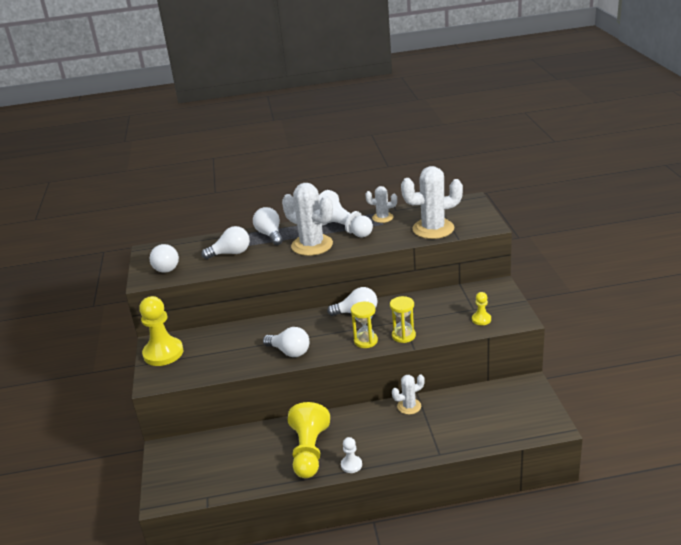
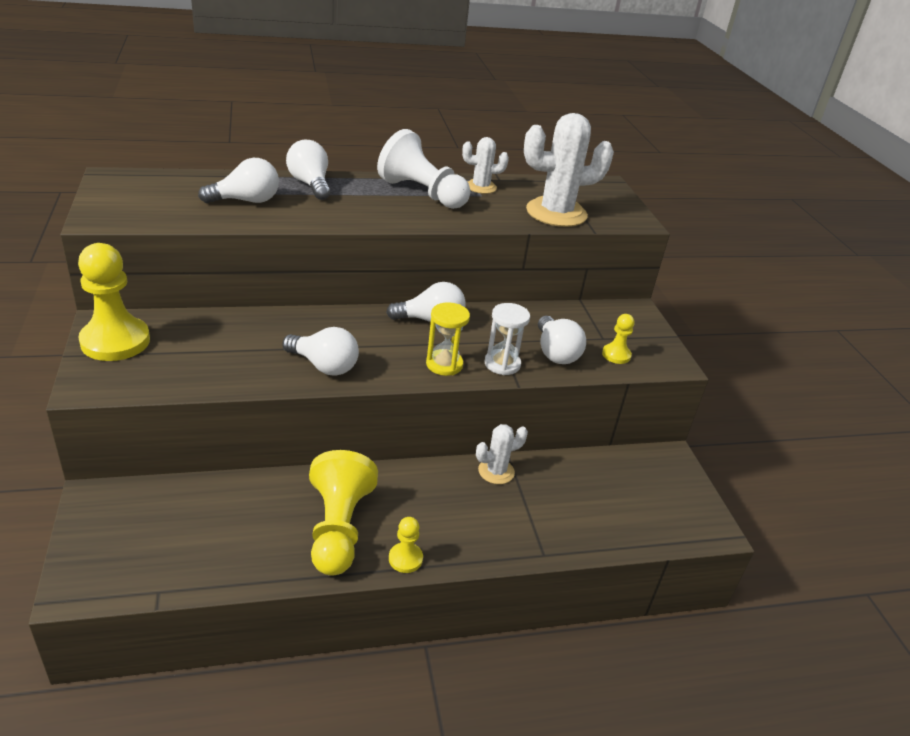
camera: 10 degrees left, 5 degrees up
(167, 266) = (139, 204): white light bulb -> white light bulb (555, 353)
(312, 245) = (375, 208): white cactus -> none
(351, 465) = (405, 559): white pawn -> yellow pawn
(403, 336) = (502, 364): yellow hourglass -> white hourglass

